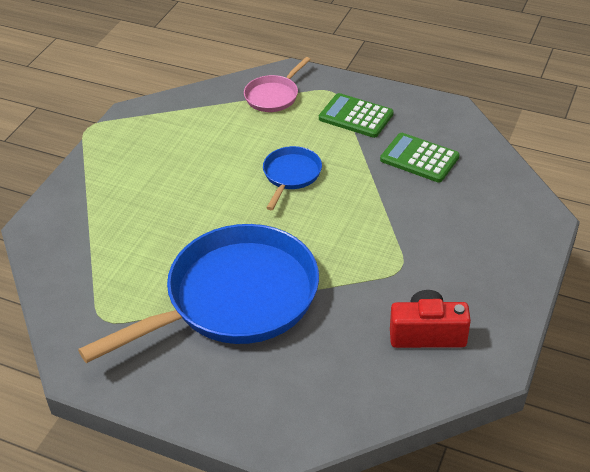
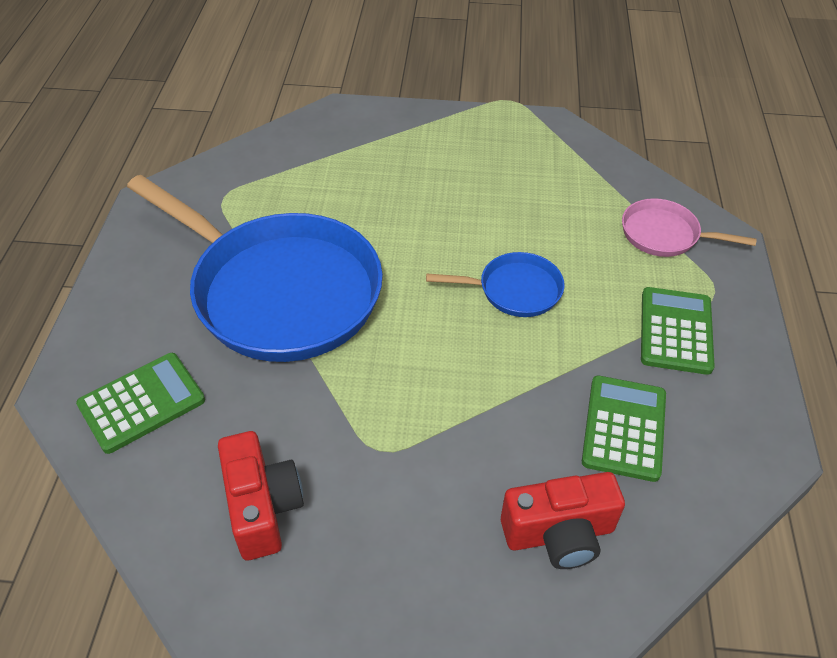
camera: 70 degrees right, 5 degrees up
(314, 393) = (142, 403): none -> green calculator
(482, 204) = (559, 534): none -> red camera

